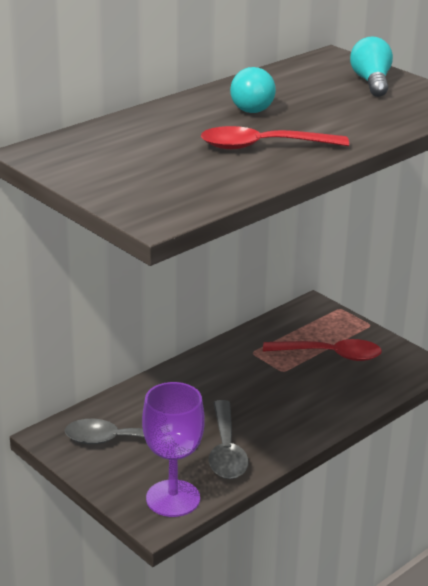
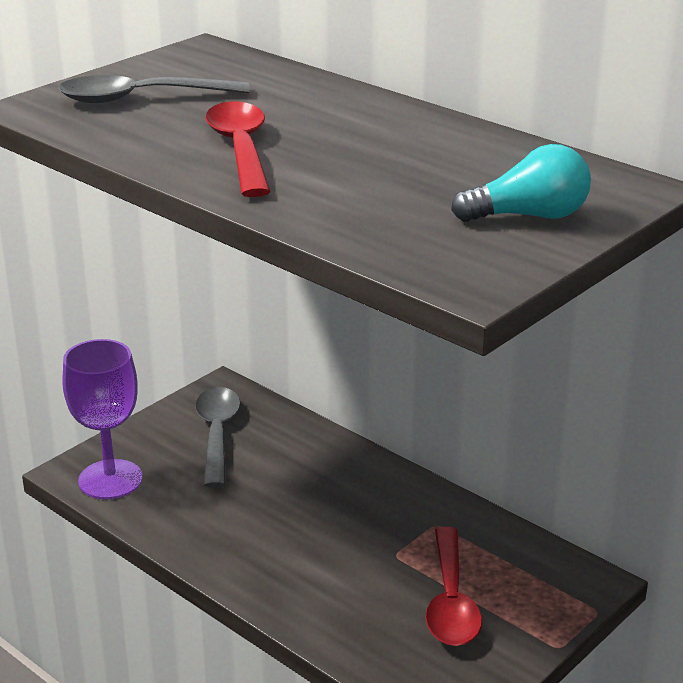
camera: 85 degrees right, 0 degrees up
(226, 450) = (203, 513): grey spoon -> grey spoon (141, 98)
(253, 106) = (385, 140): turquoise light bulb -> none

